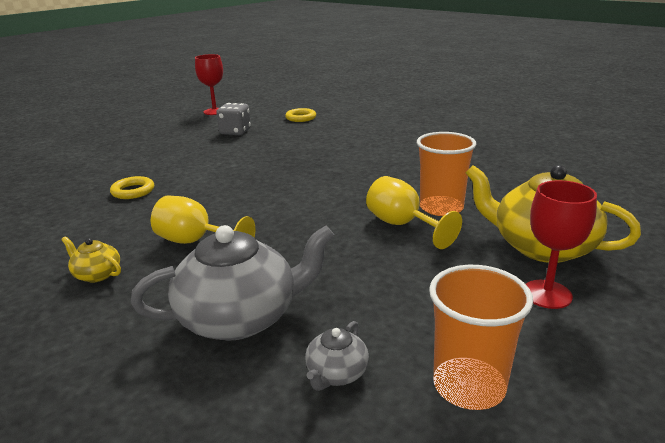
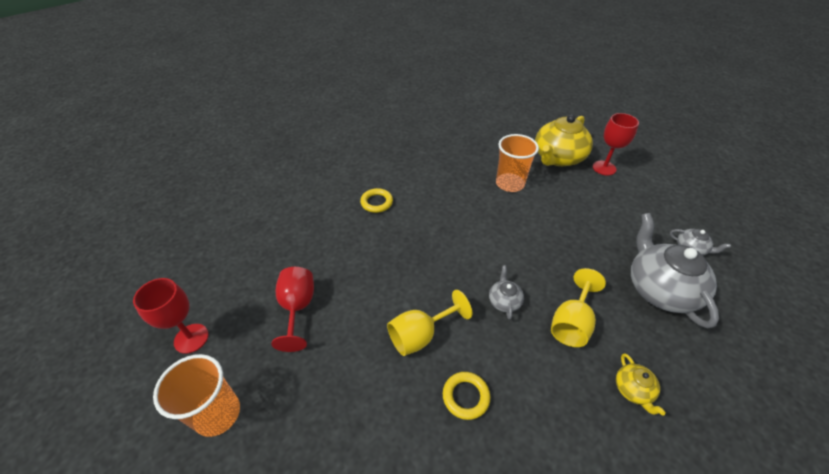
camera: 85 degrees left, 20 degrees up
(97, 274) = (633, 390): yellow teapot -> yellow teapot turned 45 degrees counterclockwise
(232, 205) = (504, 301): none -> grey teapot
(235, 132) = (297, 308): grey dice -> red goblet
(301, 118) = (274, 245): yellow ring -> yellow ring (376, 202)
(402, 225) = (536, 205): yellow goblet -> yellow goblet (420, 335)
(469, 386) = (681, 207): orange cup -> orange cup (217, 413)

